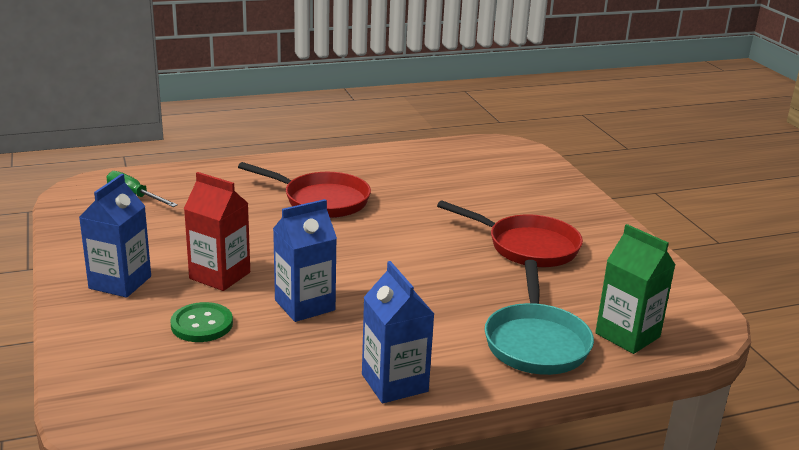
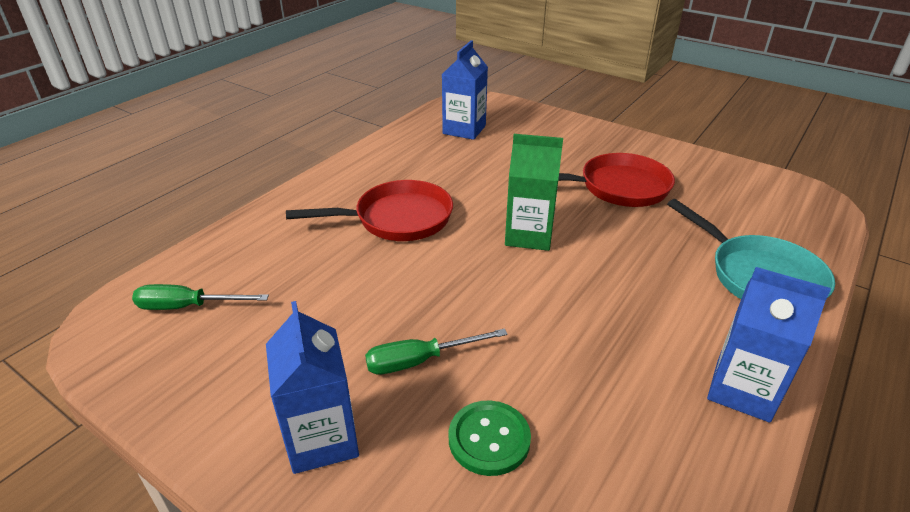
camera: 35 degrees left, 10 degrees up
(220, 275) = (420, 361): red carton -> green screwdriver
(305, 305) = (548, 348): blue carton -> blue carton (464, 130)
(627, 335) = (795, 234): green carton -> green carton (529, 235)

